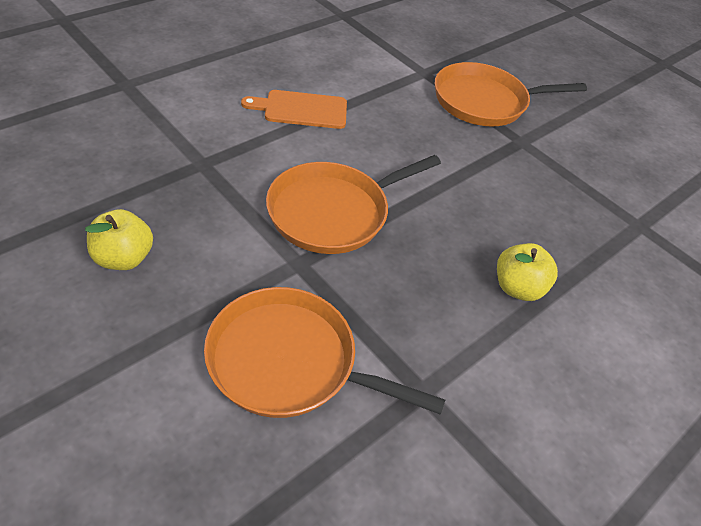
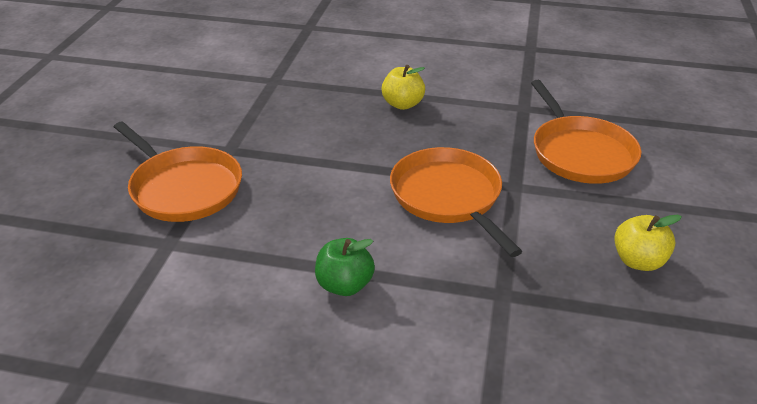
camera: 120 degrees left, 10 degrees down
(301, 110) = (344, 285): orange cutting board -> green apple
(333, 212) = (448, 197): orange pan -> orange pan turned 135 degrees counterclockwise

